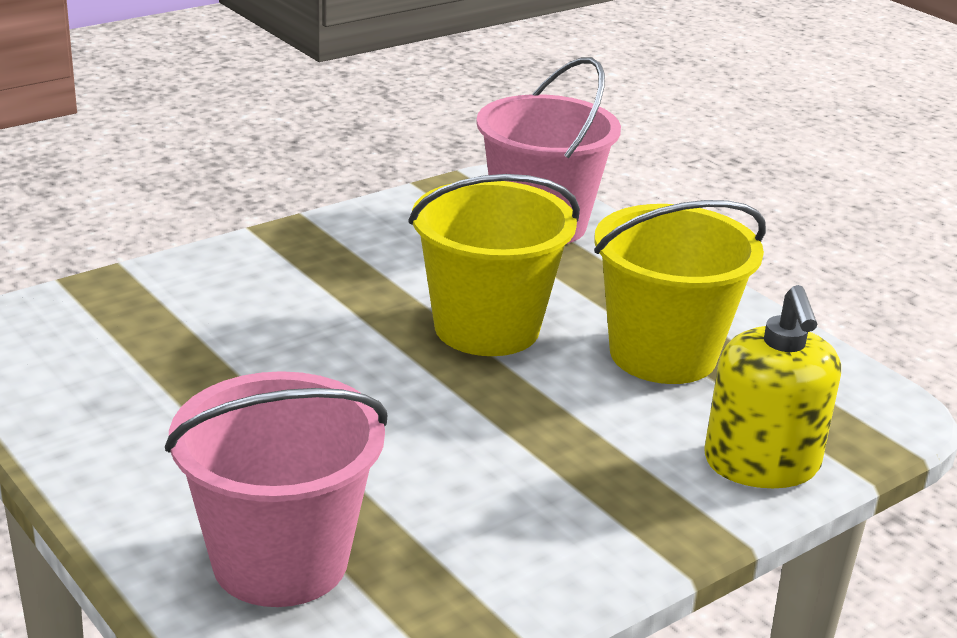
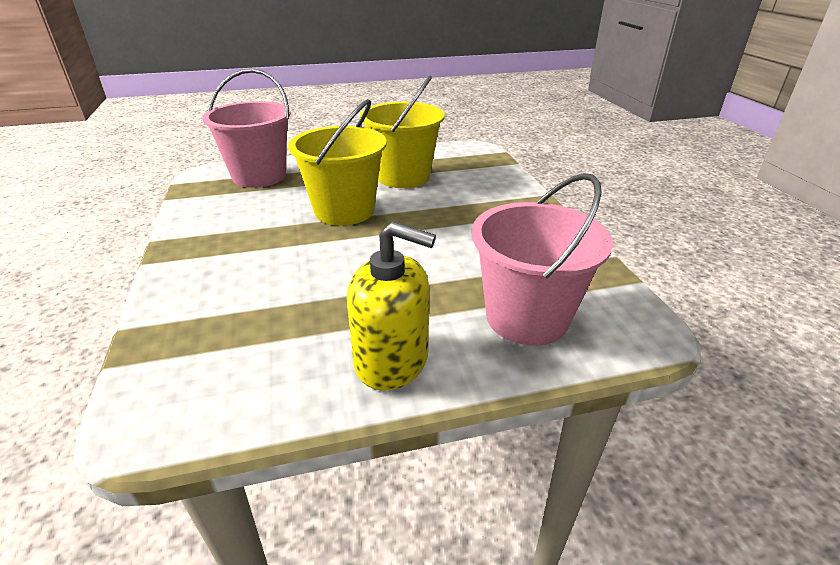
camera: 65 degrees left, 5 degrees up
(761, 463) = (497, 178): yellow soap dispenser -> yellow soap dispenser (392, 360)

